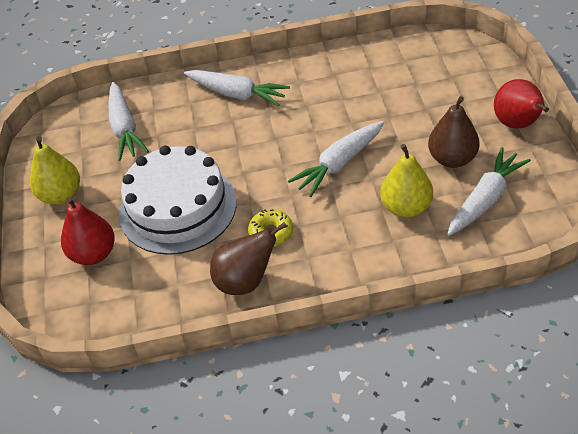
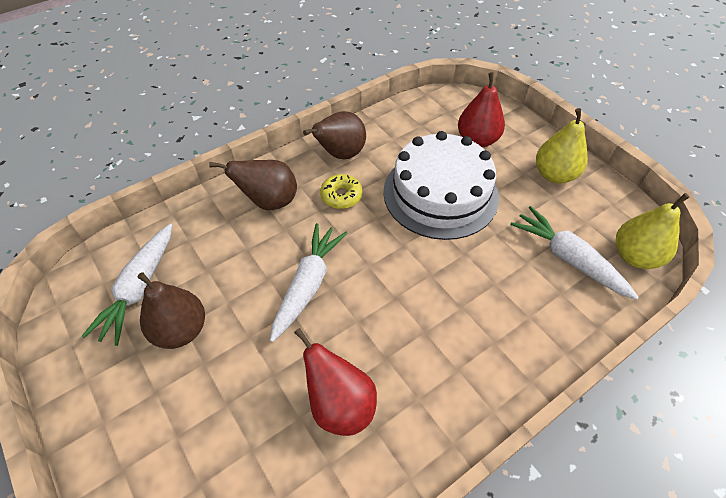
camera: 150 degrees right, 5 degrees up
(237, 94) = (482, 349): white carrot -> none
(345, 248) = (269, 201): none -> brown pear
(406, 207) = (222, 255): yellow pear -> yellow pear (635, 256)
(518, 124) = (98, 413): red pear -> red pear (340, 405)

